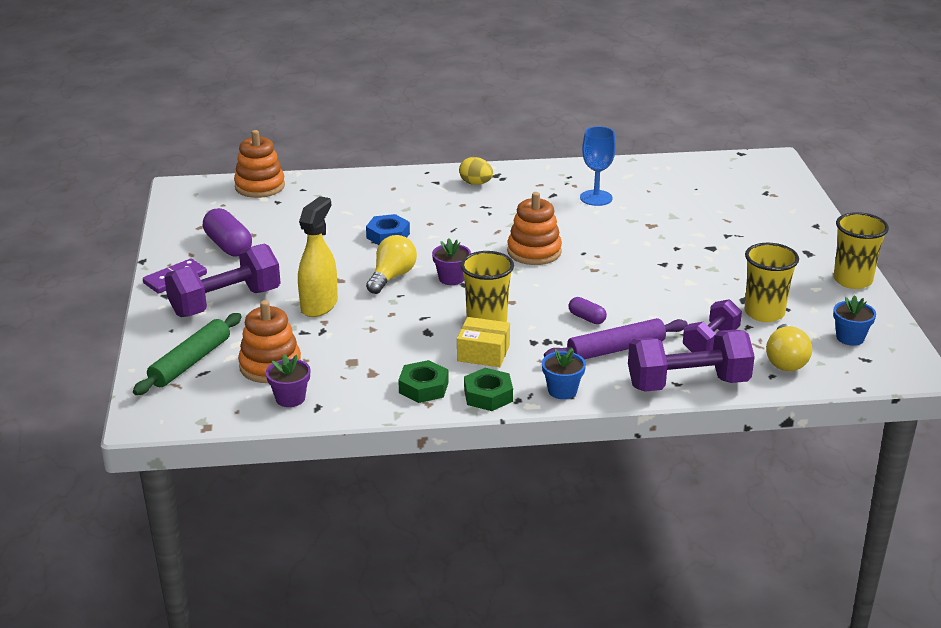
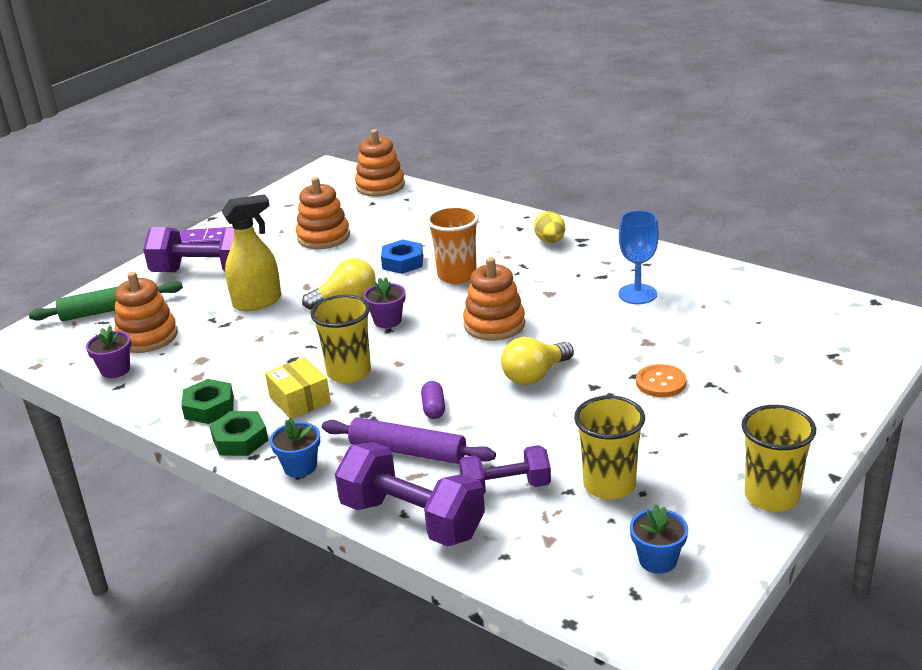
camera: 45 degrees right, 0 degrees up
(228, 246) = (281, 227): purple capsule -> none
(283, 240) = (323, 237): none -> orange stacking toy
(448, 230) = (457, 275): none -> orange cup
(698, 245) = (661, 382): none -> orange button
(785, 361) = (545, 548): yellow light bulb -> yellow light bulb (535, 375)

